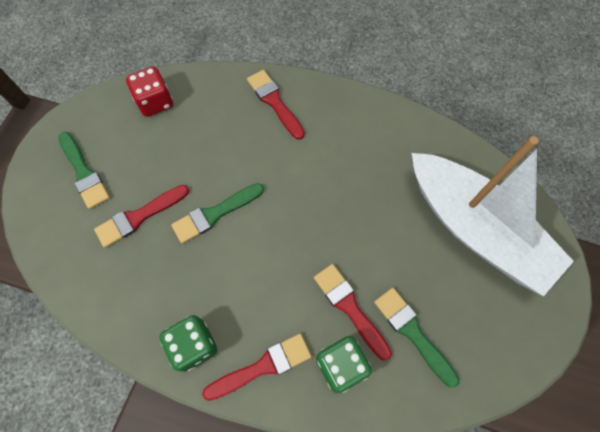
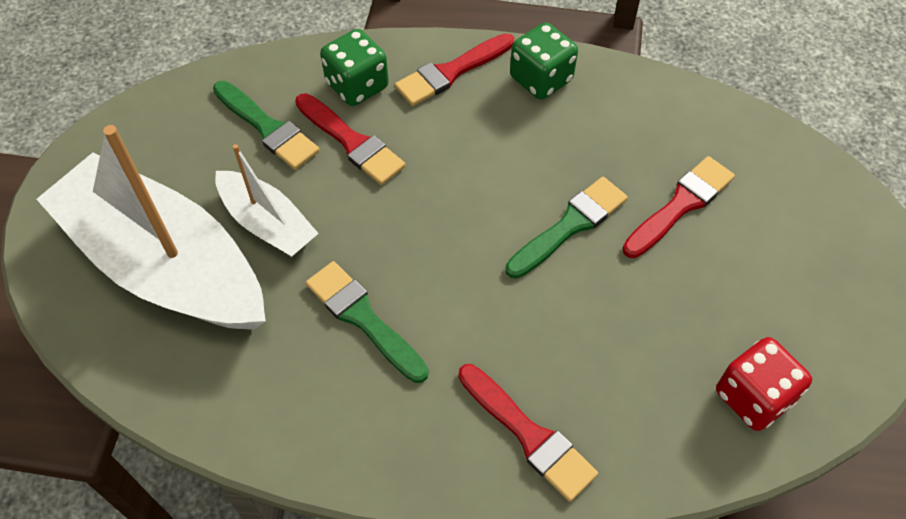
camera: 170 degrees right, 10 degrees down
(84, 173) = (800, 253): green brush -> green brush (363, 318)
(410, 248) = (267, 223): none -> white boat

